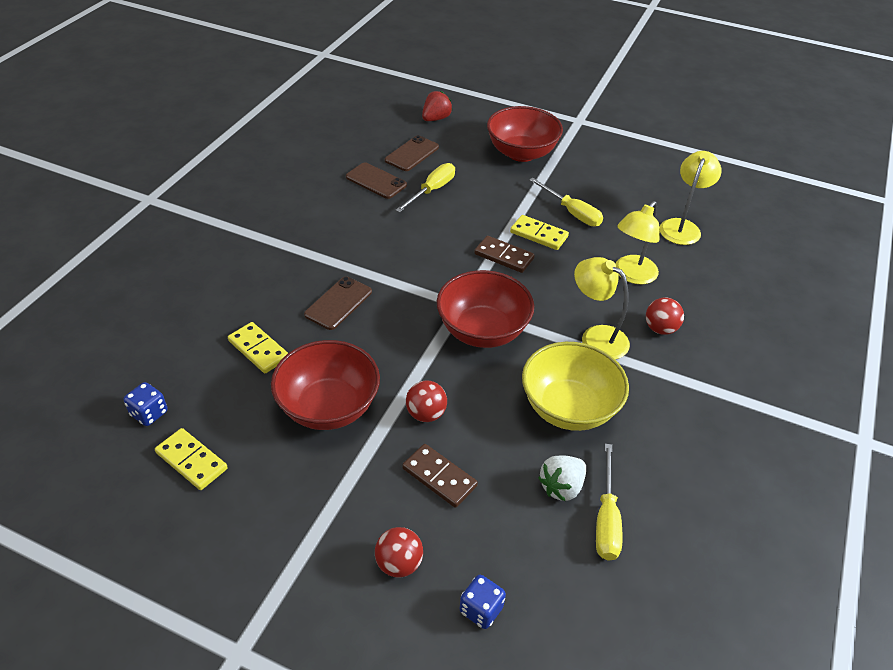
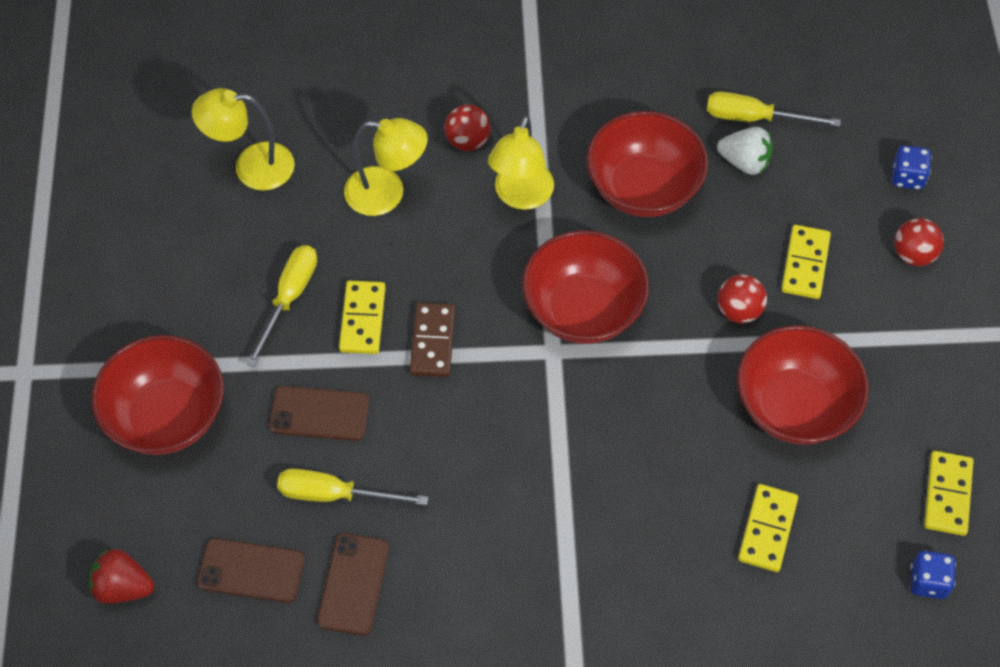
camera: 115 degrees left, 15 degrees up
(338, 303) = (637, 487): brown phone -> brown phone (319, 414)
(439, 477) = (805, 264): brown domino -> yellow domino
(569, 408) = (643, 188): yellow bowl -> red bowl
(606, 519) = (754, 118): yellow screwdriver -> yellow screwdriver turned 150 degrees counterclockwise

